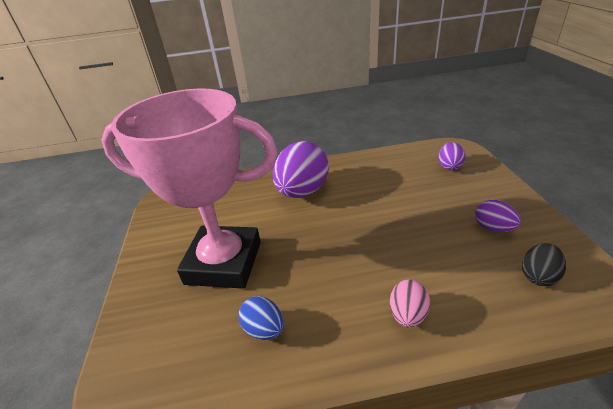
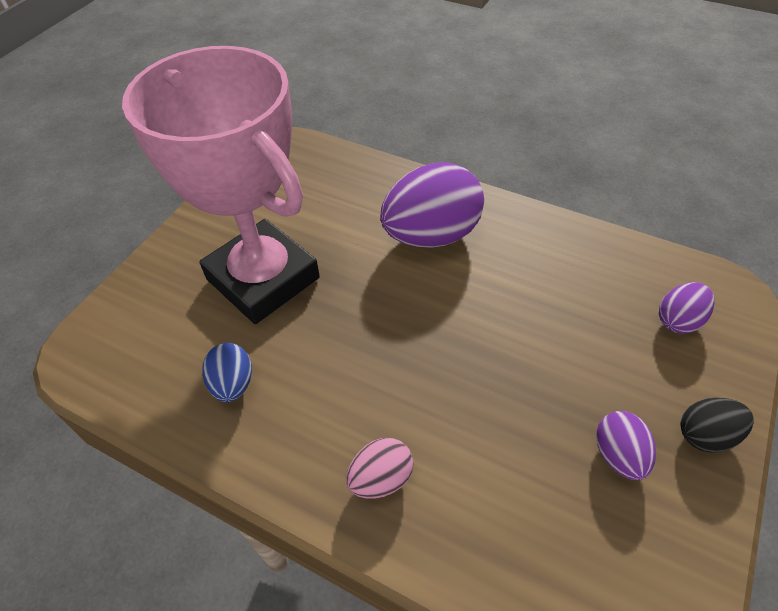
camera: 35 degrees right, 15 degrees up
(538, 276) = (592, 559): black egg -> black egg (705, 435)

